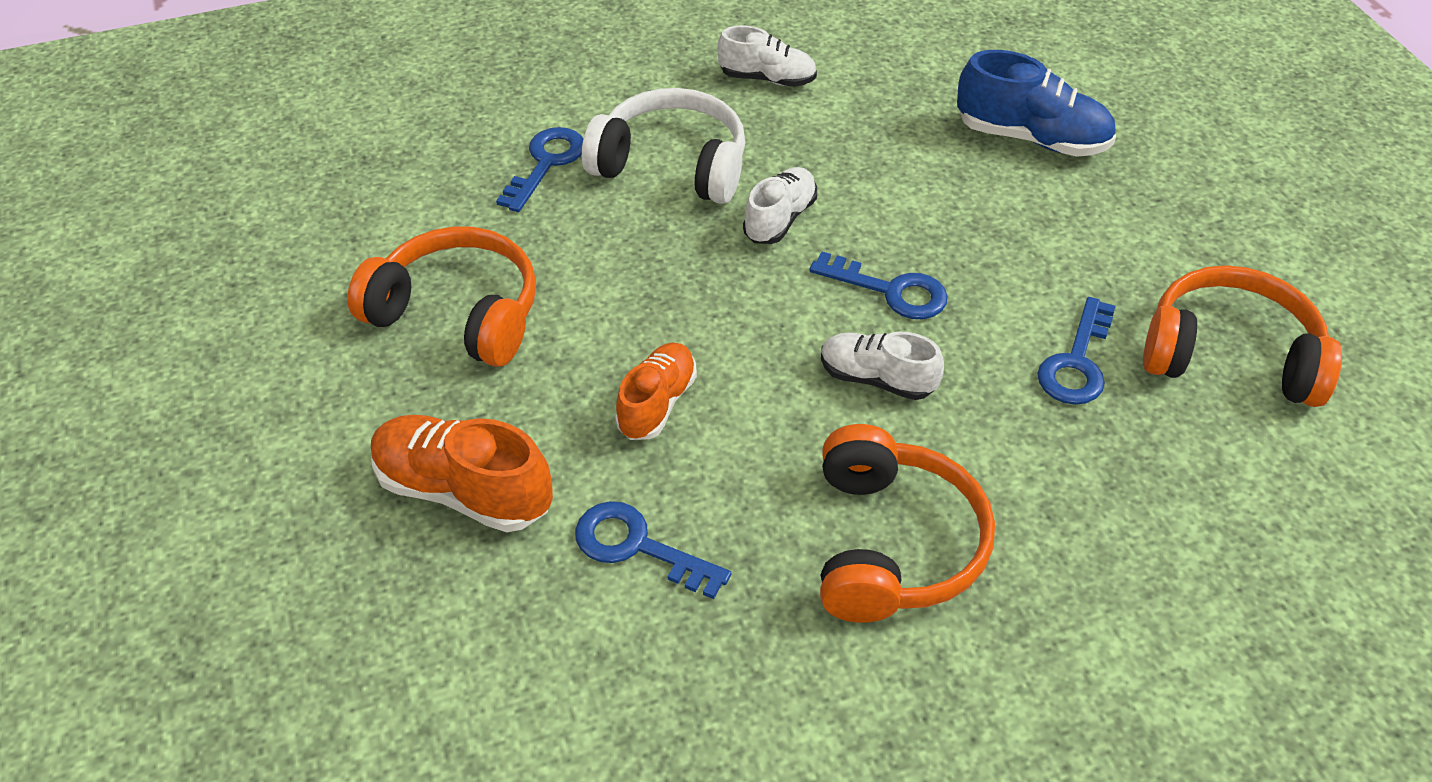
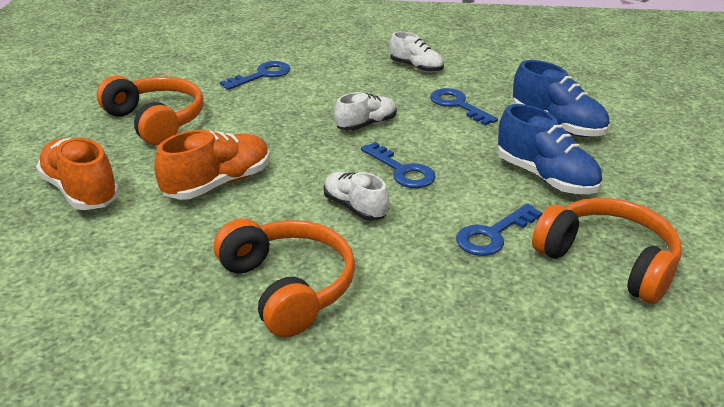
camera: 25 degrees right, 15 degrees down
(637, 546) = (142, 242): blue key -> blue key (457, 105)
(657, 403) = (218, 184): orange shoe -> orange shoe, size x1.52
(672, 165) = (328, 90): white headphones -> none
(891, 544) = (288, 287): orange headphones -> orange headphones turned 60 degrees counterclockwise
(1076, 240) = (546, 177): none -> blue shoe

